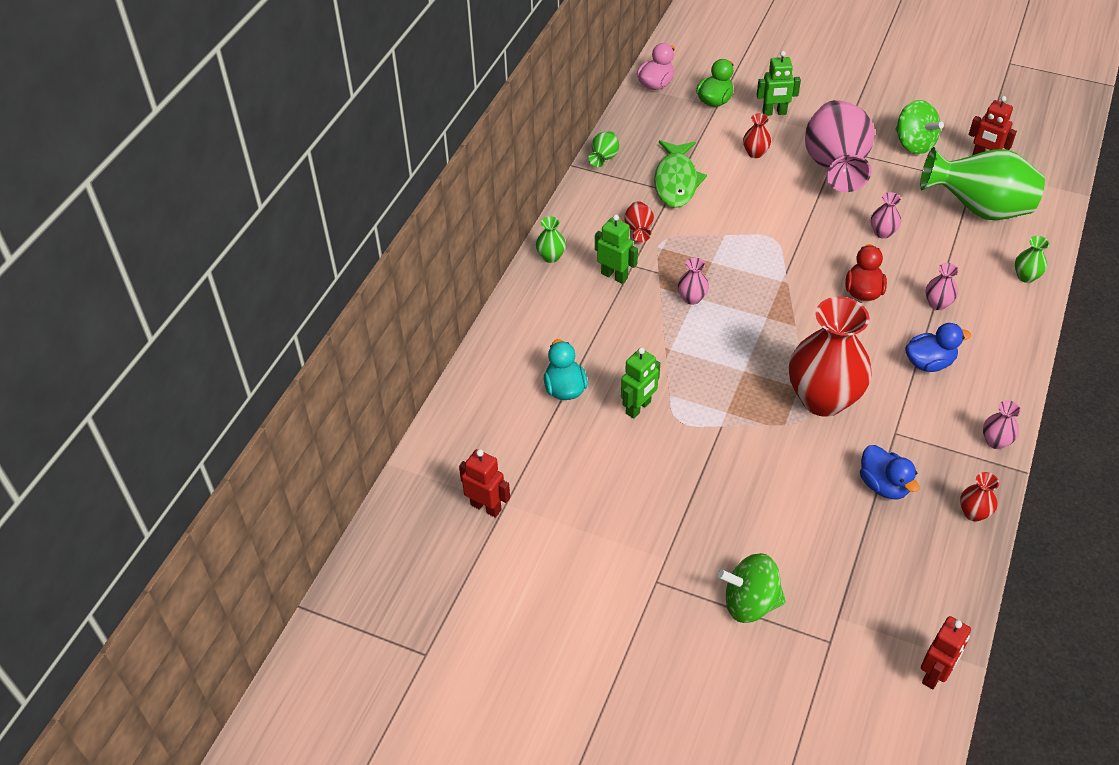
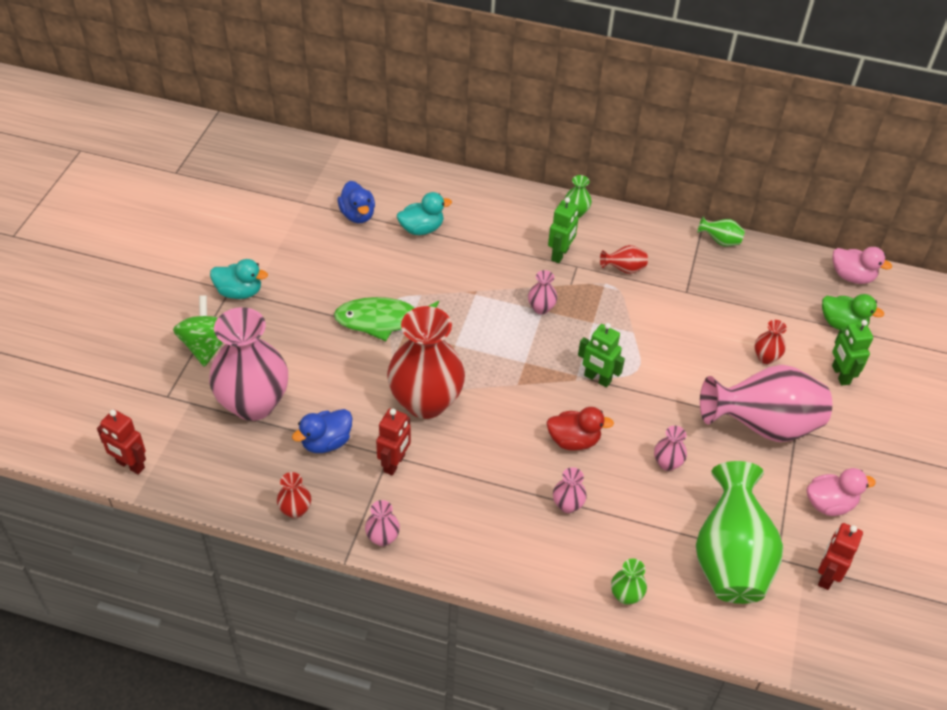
camera: 80 degrees right, 0 degrees up
(486, 507) = (300, 192): red robot -> red robot (394, 463)
(638, 408) = (405, 275): green robot -> green robot (597, 379)
(661, 570) = (239, 292): none -> turquoise duck
(676, 181) = (702, 295): green fish -> green fish (383, 321)
(835, 552) = (253, 403): none -> pink vase
(914, 144) = (829, 504): green spinning top -> pink duck
(929, 363) = (481, 490): blue duck -> blue duck (357, 215)

